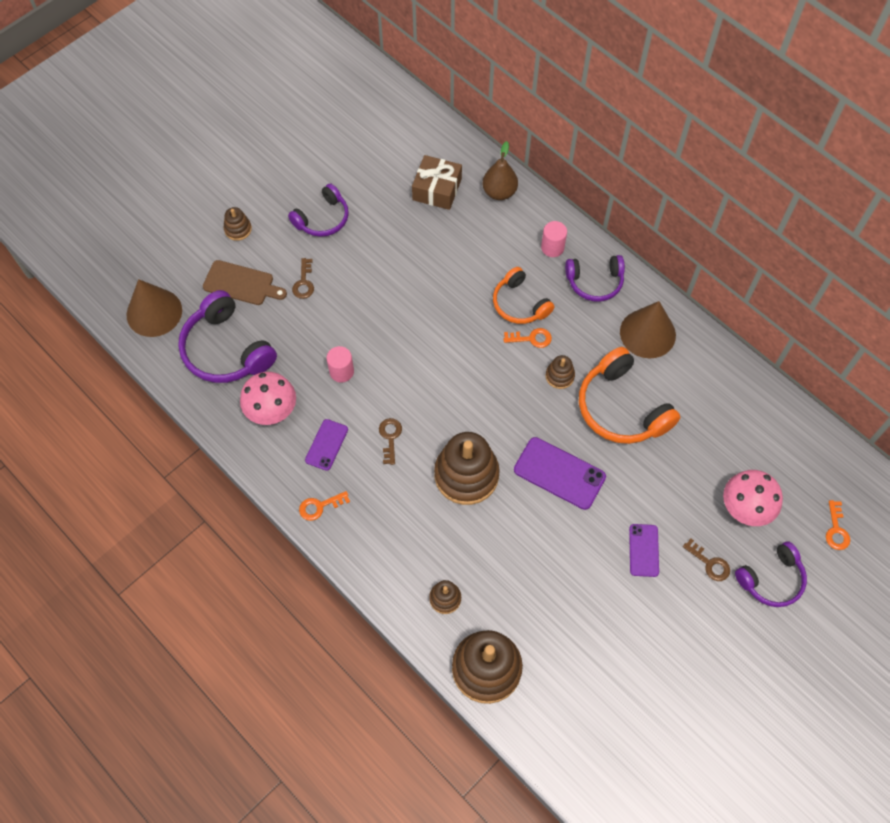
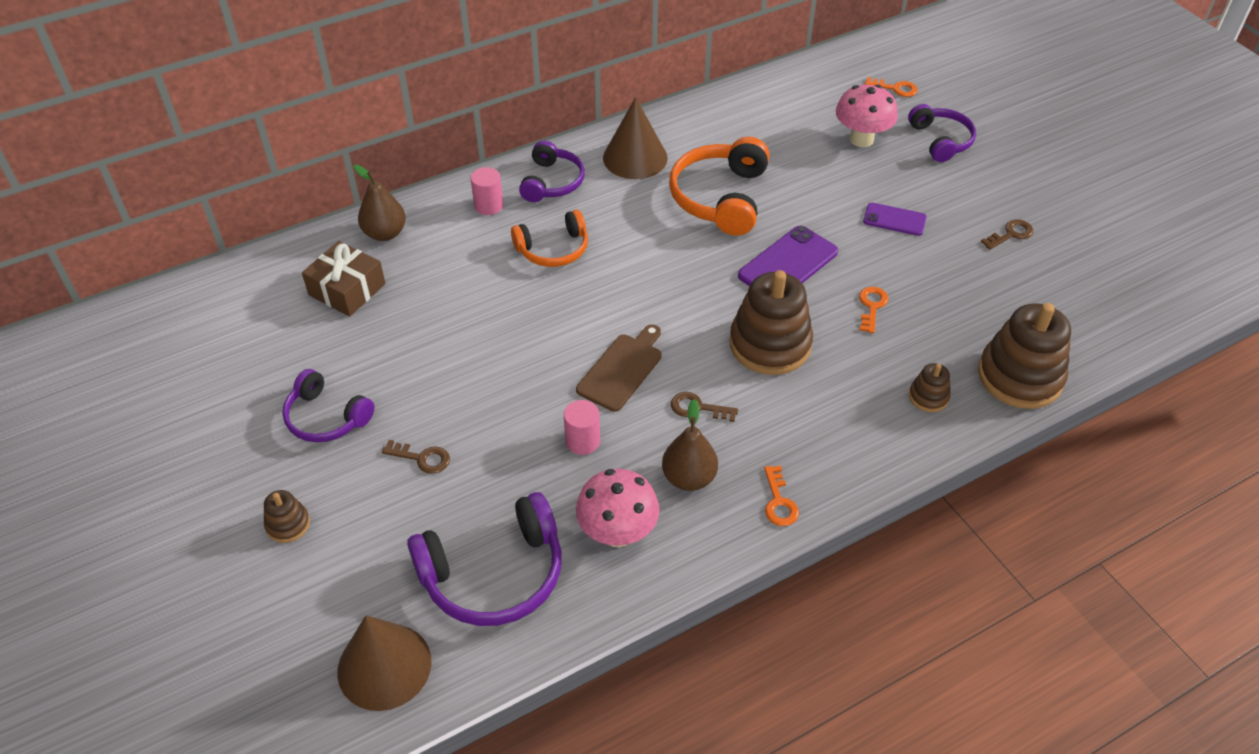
camera: 75 degrees left, 15 degrees down
(241, 283) = (387, 535): brown cutting board -> brown cutting board (621, 369)
(322, 219) = (326, 417): purple headphones -> purple headphones turned 150 degrees clockwise
(326, 445) = (689, 478): purple phone -> brown pear
(531, 338) = (605, 249): orange key -> orange key (872, 307)
(559, 376) = (663, 237): brown stacking toy -> none
(621, 408) = (720, 198): orange headphones -> orange headphones turned 120 degrees clockwise
(709, 563) = (917, 177): brown key -> brown key (1010, 234)

